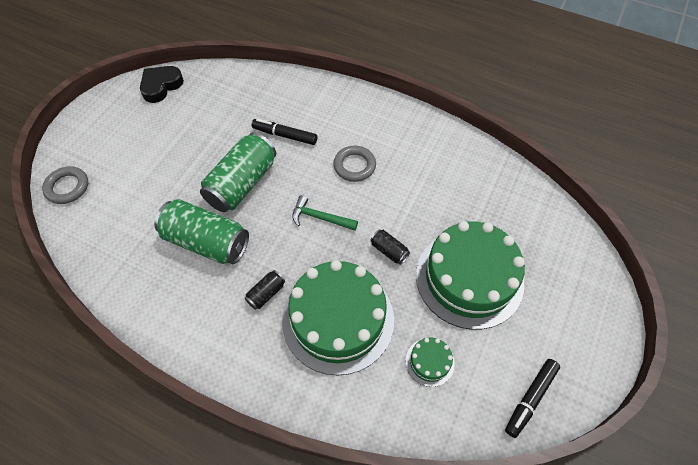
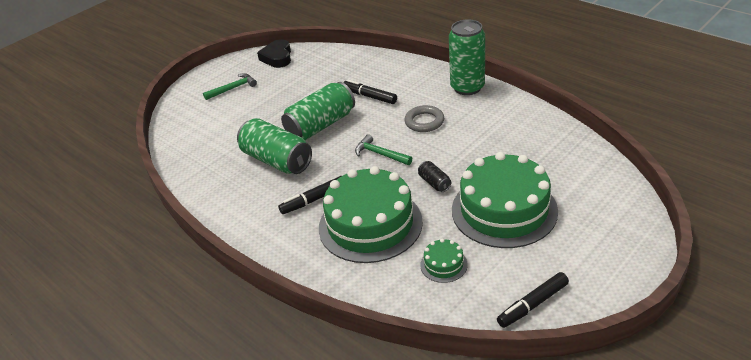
camera: 20 degrees right, 20 degrees down
(67, 187) = (180, 115): grey ring -> none
(121, 139) = (233, 88): none -> green hammer
(161, 86) = (277, 57): black heart -> black heart turned 60 degrees counterclockwise
(266, 293) = (314, 200): black can -> black marker
(386, 112) = (467, 87): none -> green can

